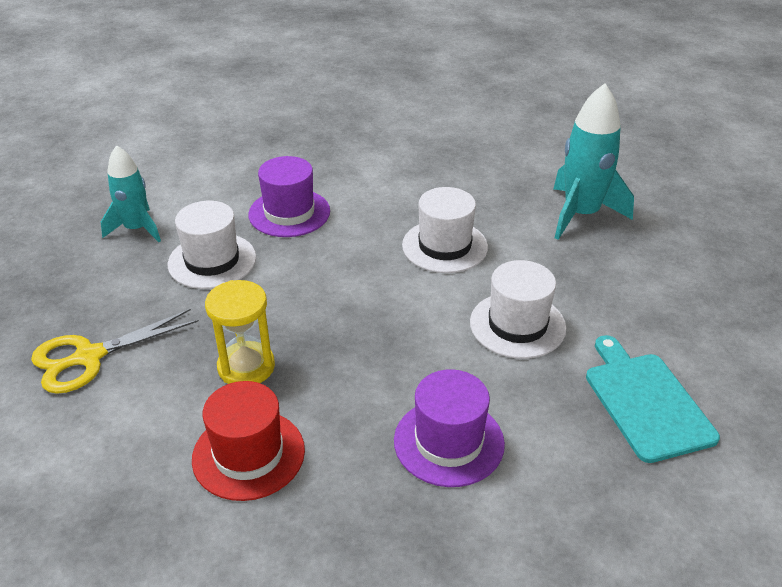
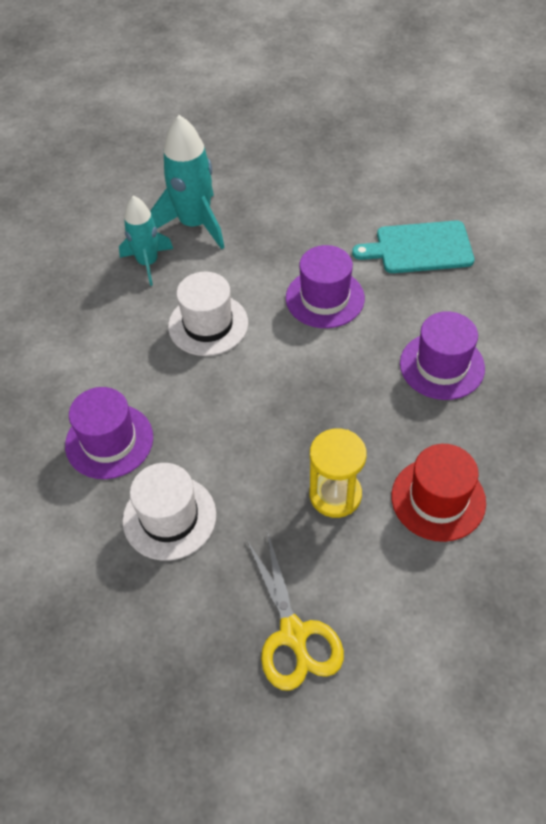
camera: 75 degrees left, 15 degrees up
(137, 229) = (84, 594): turquoise rocket -> turquoise rocket (148, 263)
(517, 325) = (325, 298): white hat -> purple hat

